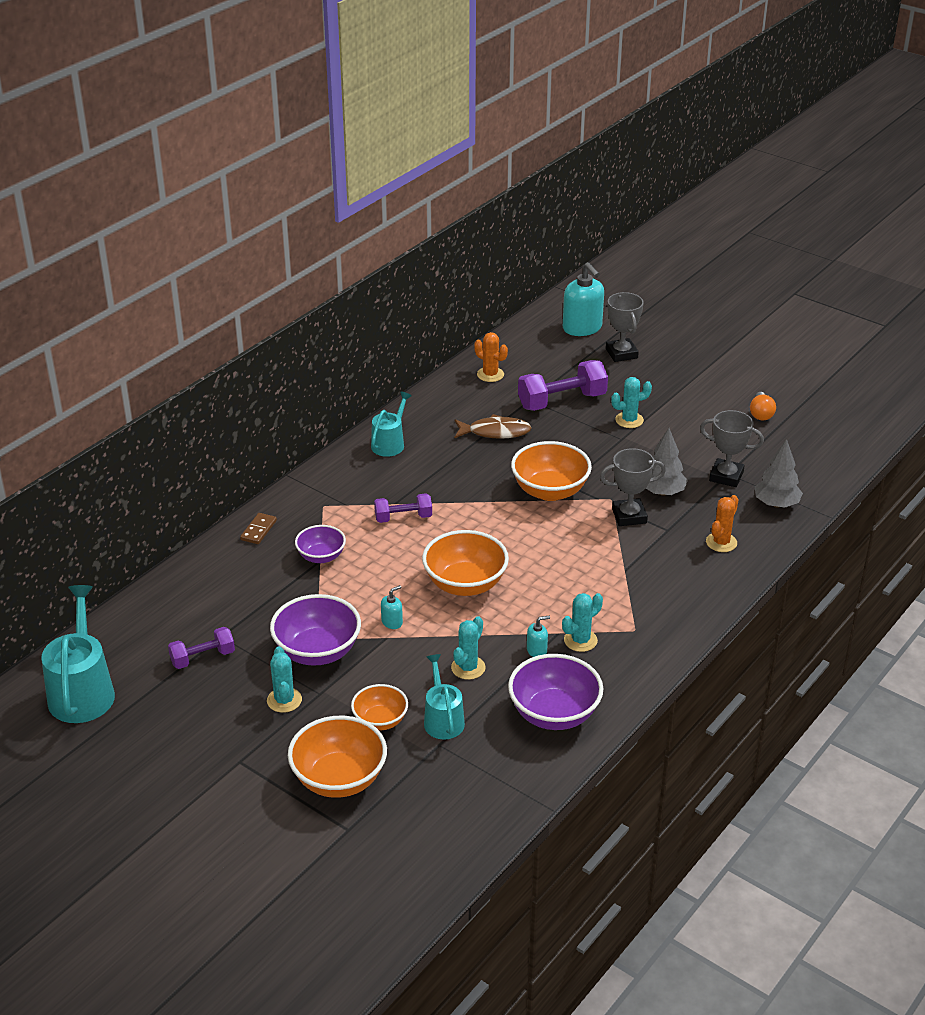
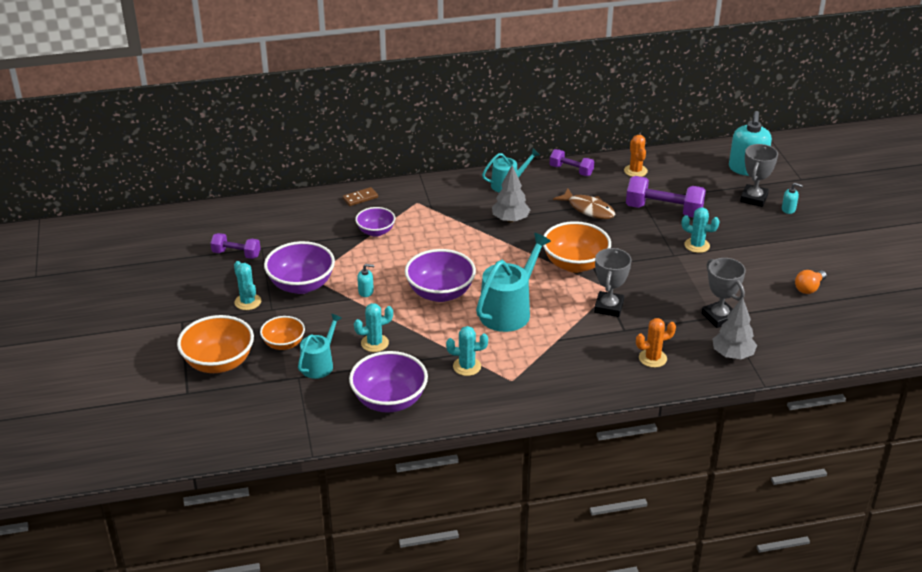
camera: 40 degrees right, 0 degrees up
(82, 692) = (154, 239): turquoise watering can -> turquoise watering can (508, 311)
(284, 700) = (248, 302): turquoise cactus -> turquoise cactus turned 60 degrees counterclockwise
(403, 518) = (456, 233): purple dumbbell -> purple dumbbell (571, 170)
(465, 584) = (440, 293): orange bowl -> purple bowl
(537, 650) = (430, 357): turquoise soap dispenser -> turquoise soap dispenser (788, 209)
(629, 516) = (609, 307): grey trophy -> grey trophy turned 75 degrees clockwise
(662, 492) = (655, 304): grey tree -> grey tree (510, 219)

